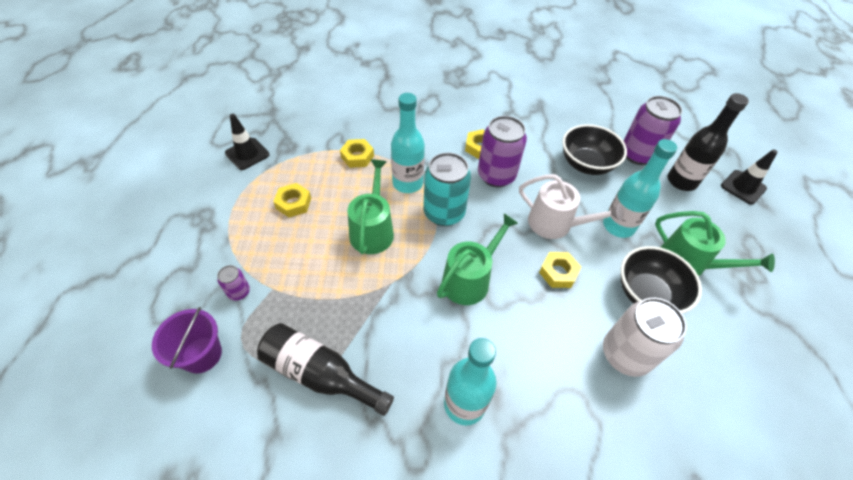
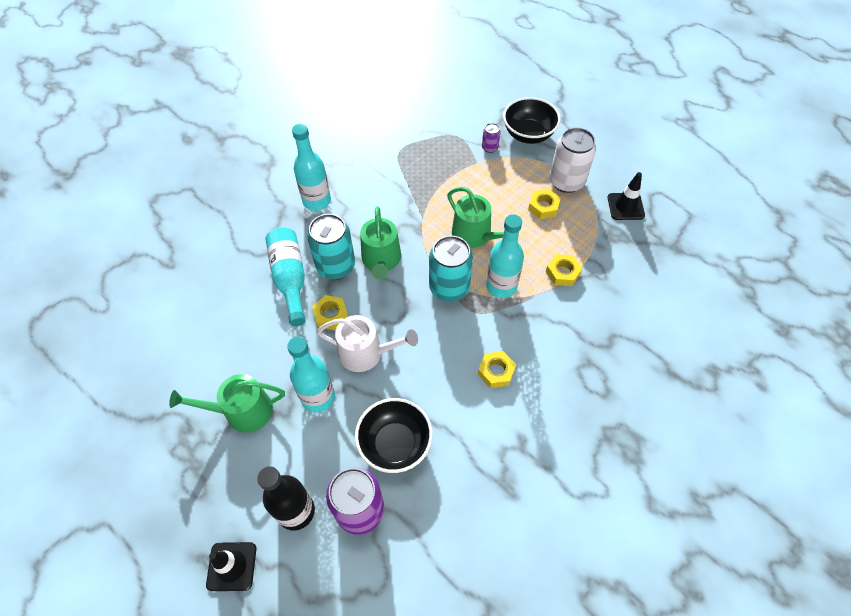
camera: 135 degrees right, 5 degrees up
(202, 354) = (462, 118): purple bucket -> none
(320, 374) = (400, 155): black bottle -> none
(496, 175) = (452, 355): purple can -> none
(515, 310) = (336, 266): none -> turquoise can
(555, 224) = (366, 353): white watering can -> white watering can turned 150 degrees counterclockwise
(568, 337) = (290, 278): none -> turquoise bottle
(625, 354) = (248, 298): white can -> white can (566, 181)
(647, 294) = (258, 354): black bowl -> black bowl (528, 134)

